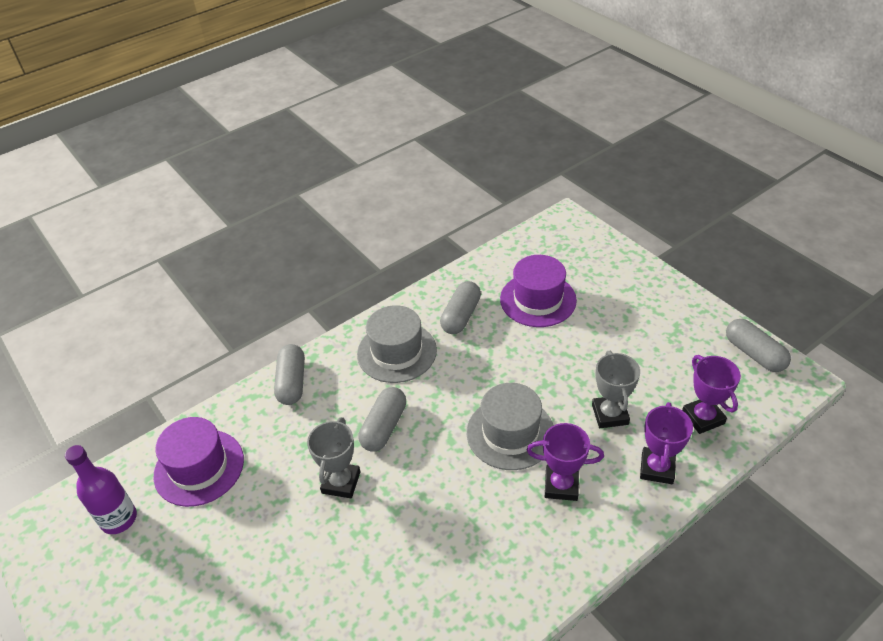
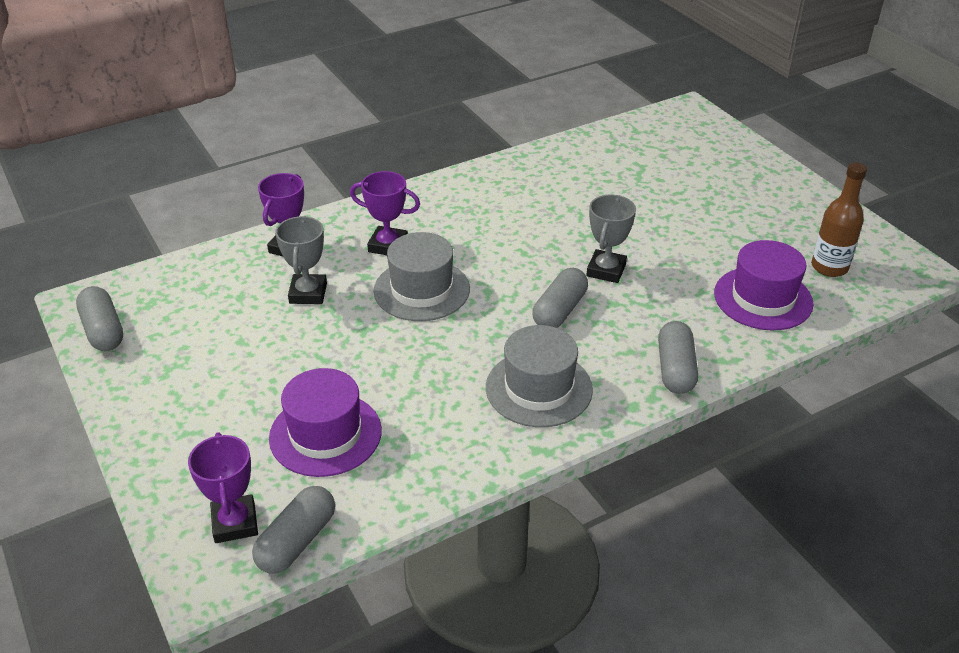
camera: 175 degrees left, 5 degrees down
(119, 519) = (829, 267): purple bottle -> brown bottle
(461, 316) = (442, 425): grey capsule -> grey capsule (297, 541)
(703, 418) = (214, 279): purple trophy -> purple trophy (235, 523)

